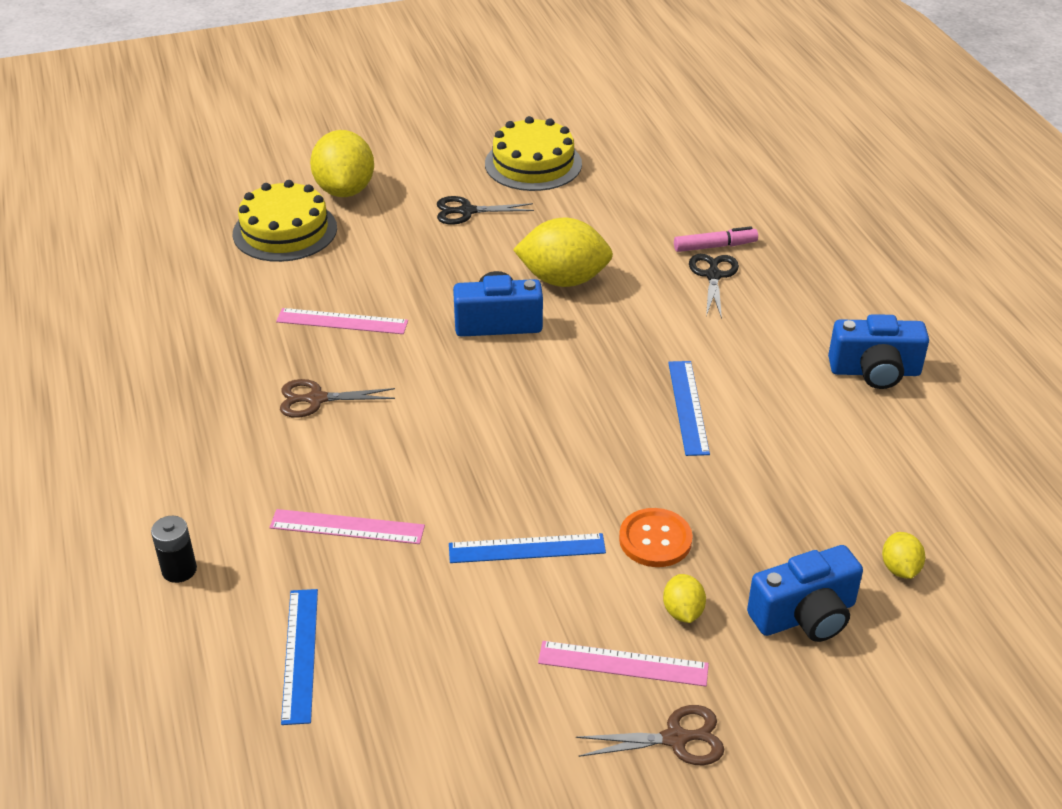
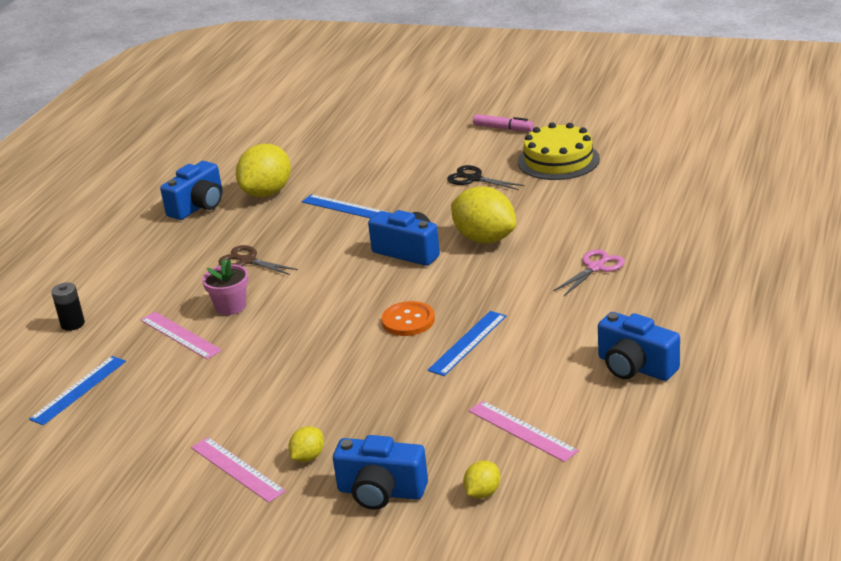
camera: 40 degrees right, 10 degrees down
(161, 349) = (198, 206): none -> blue camera
(285, 231) = (345, 160): yellow cake -> none
(342, 321) = (315, 222): pink ruler -> pink ruler (522, 431)
(345, 190) = (411, 145): yellow lemon -> yellow lemon (267, 193)
(367, 465) = (230, 306): none -> pink flower pot
(527, 548) = (262, 385): blue ruler -> blue ruler (345, 208)
(655, 539) = (344, 411): orange button -> orange button (408, 320)
(676, 738) = (215, 521): brown scissors -> none
(713, 275) = (595, 267): black scissors -> pink scissors
(715, 246) = (622, 249): pink marker -> pink marker (503, 128)

